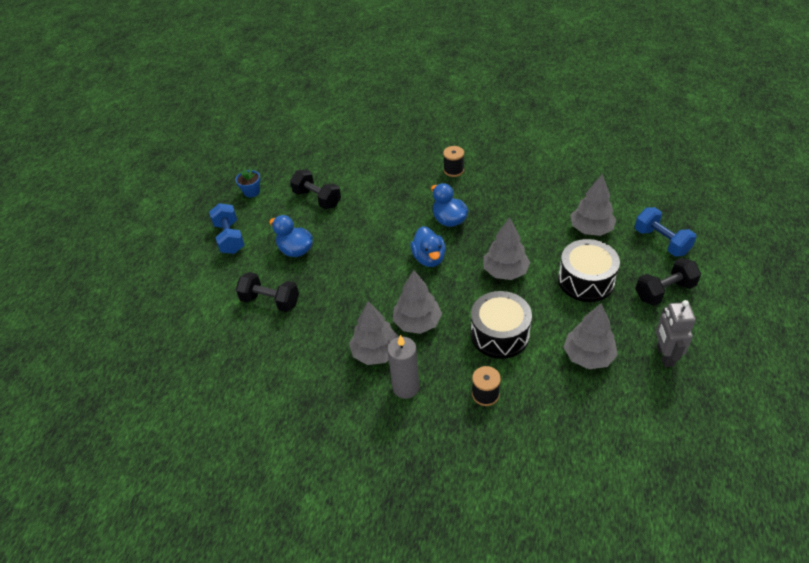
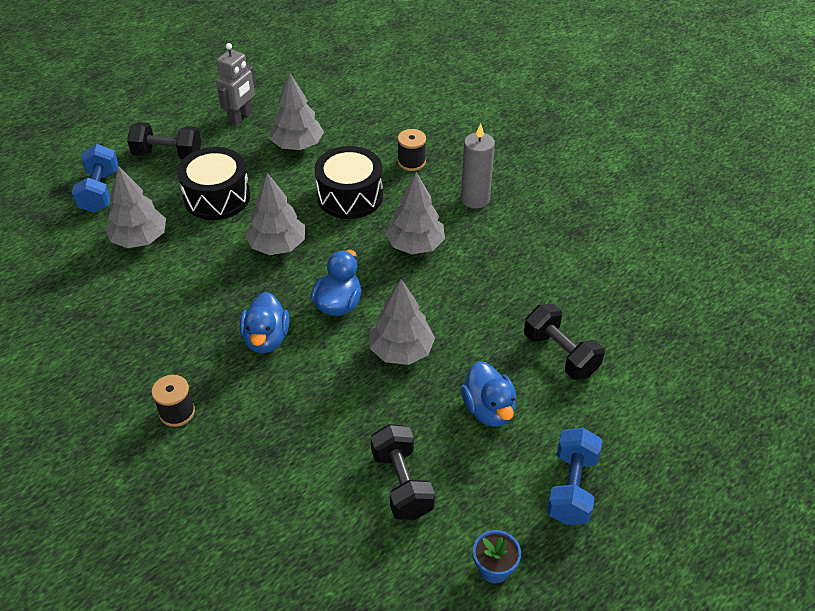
camera: 150 degrees left, 0 degrees up
(376, 352) = (479, 240): grey tree -> grey tree (401, 351)

